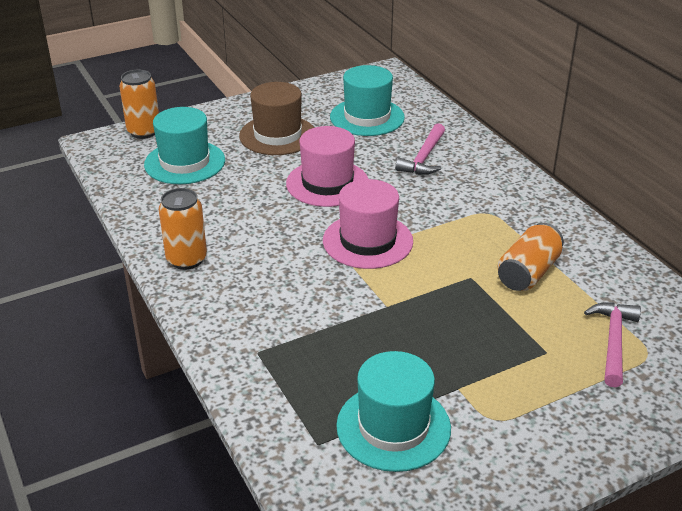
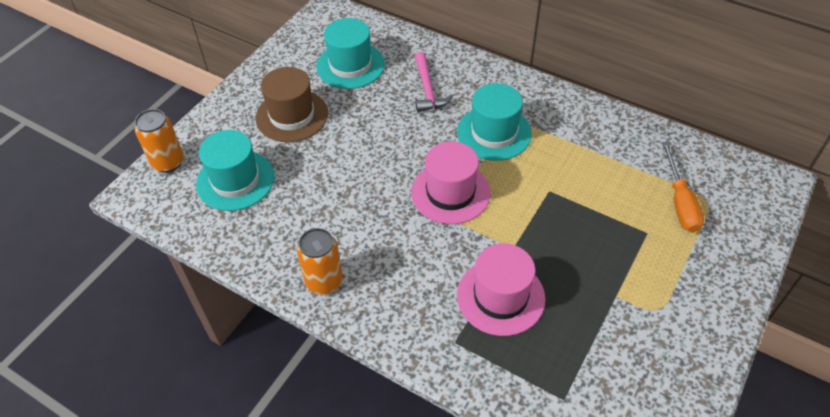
camera: 30 degrees left, 15 degrees up
(327, 183) = (374, 149): pink hat -> pink hat (500, 297)
(393, 427) = (601, 354): turquoise hat -> turquoise hat (494, 133)
(528, 273) = (583, 167): orange can -> none
(613, 342) = (680, 202): pink hammer -> orange screwdriver

